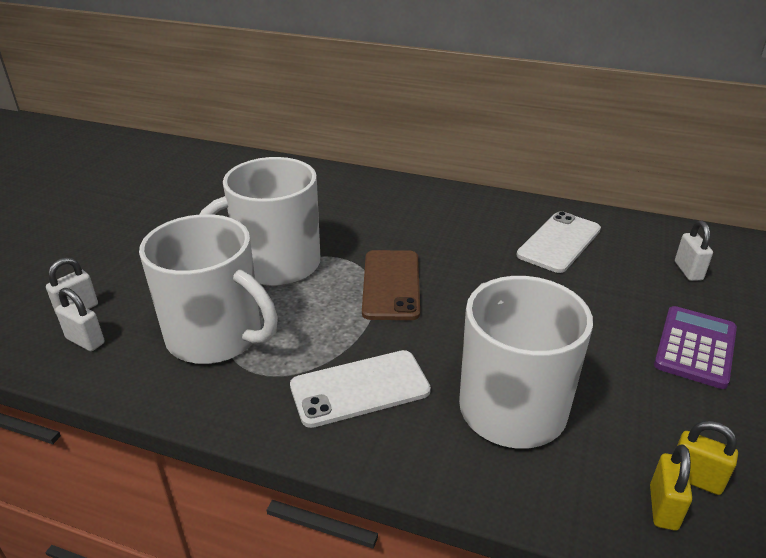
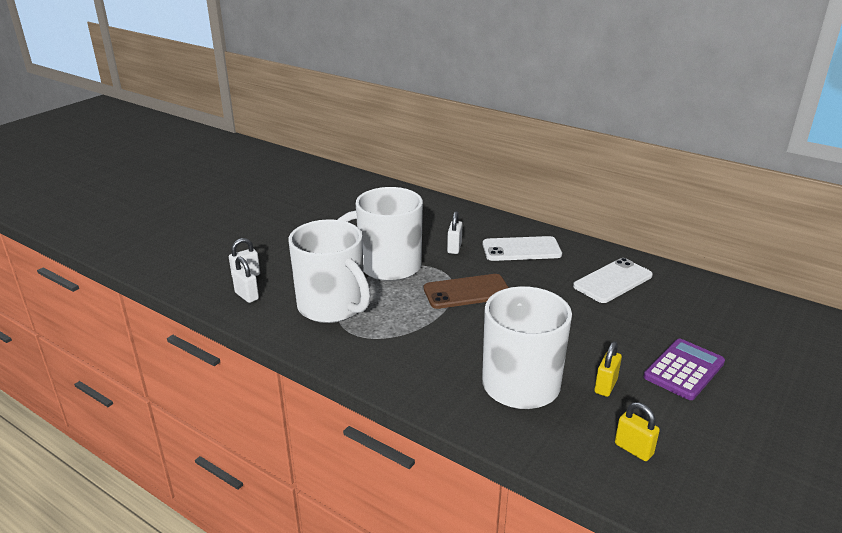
camera: 15 degrees right, 5 degrees down
(360, 388) = (418, 354): white phone -> white phone (521, 249)
(391, 285) = (467, 292): brown phone -> brown phone turned 60 degrees clockwise
(663, 507) = (600, 461): yellow padlock -> yellow padlock (605, 386)
(688, 271) = (710, 317): white padlock -> white padlock (454, 248)

